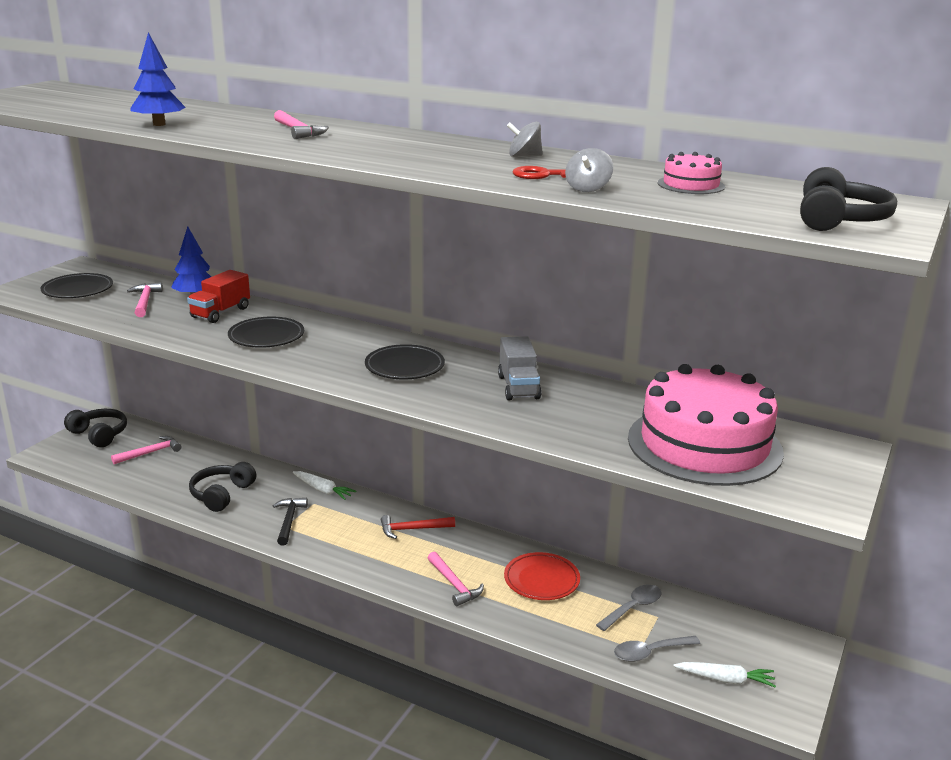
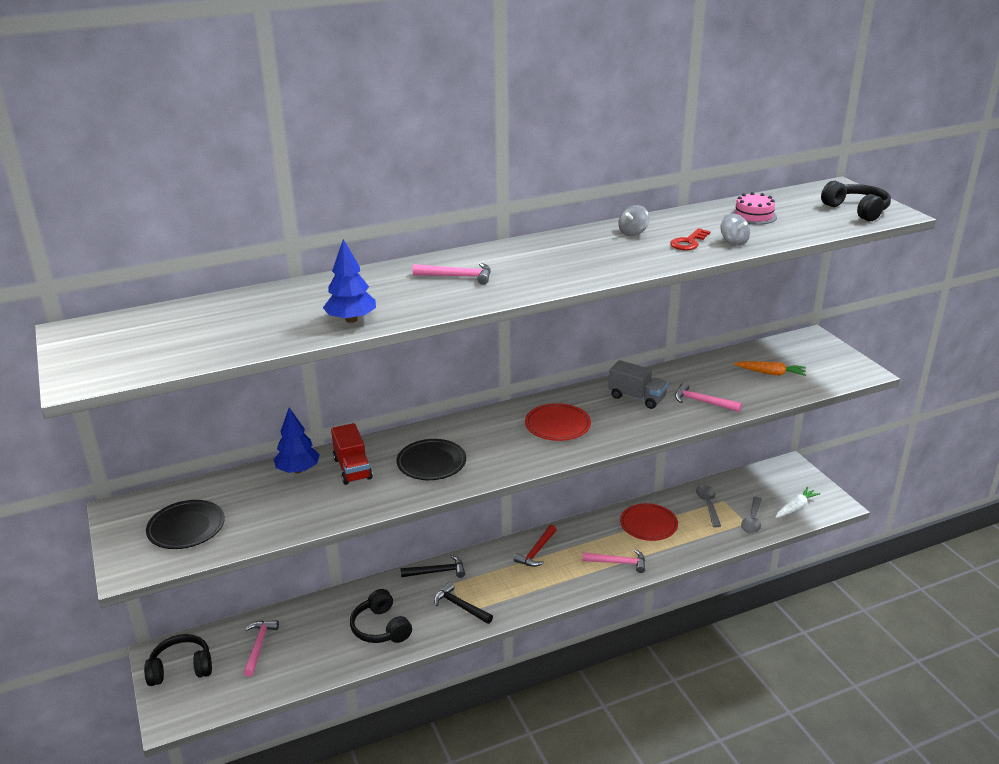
camera: 50 degrees left, 5 degrees up
(145, 301) = (271, 498): pink hammer -> pink hammer (702, 402)
(323, 490) = (437, 572): white carrot -> black hammer
(404, 367) = (557, 425): black plate -> red plate
(704, 444) = (770, 373): pink cake -> orange carrot

